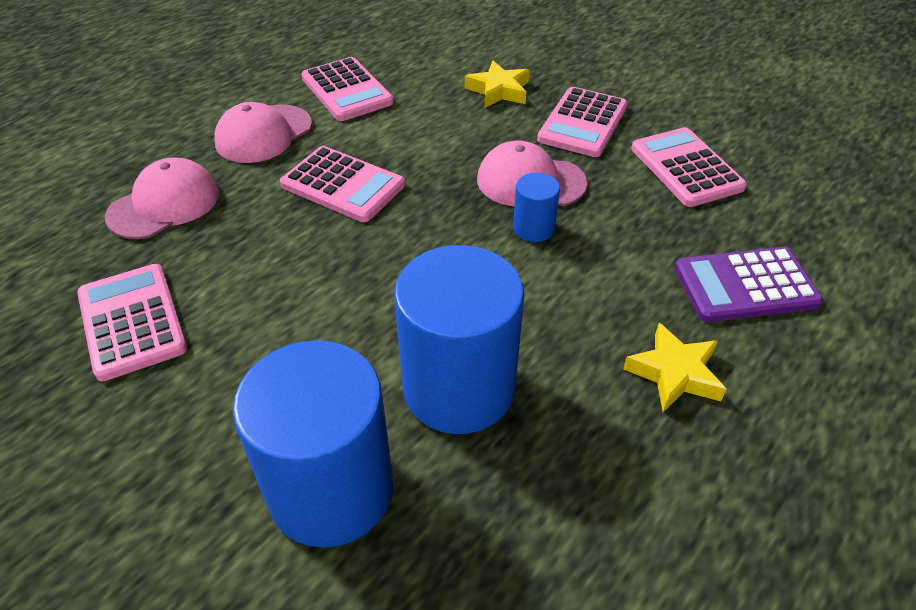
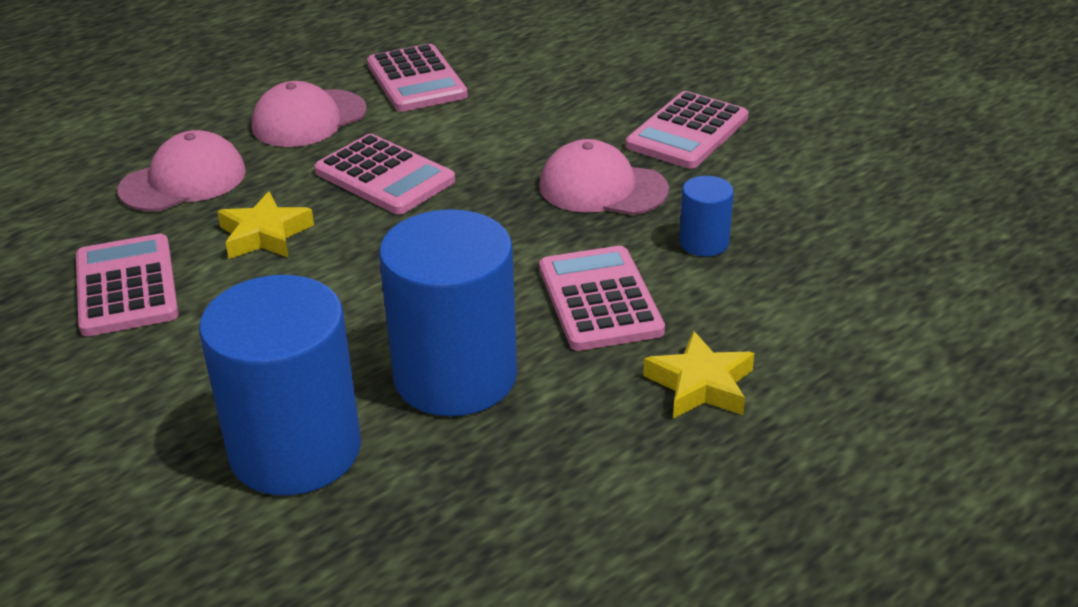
camera: 10 degrees right, 10 degrees down
(498, 90) = (597, 91): yellow star -> yellow star (264, 235)
(533, 228) = (589, 235): blue cylinder -> blue cylinder (704, 243)
(686, 168) = (796, 187): pink calculator -> pink calculator (599, 300)
(745, 286) = (818, 310): purple calculator -> none

